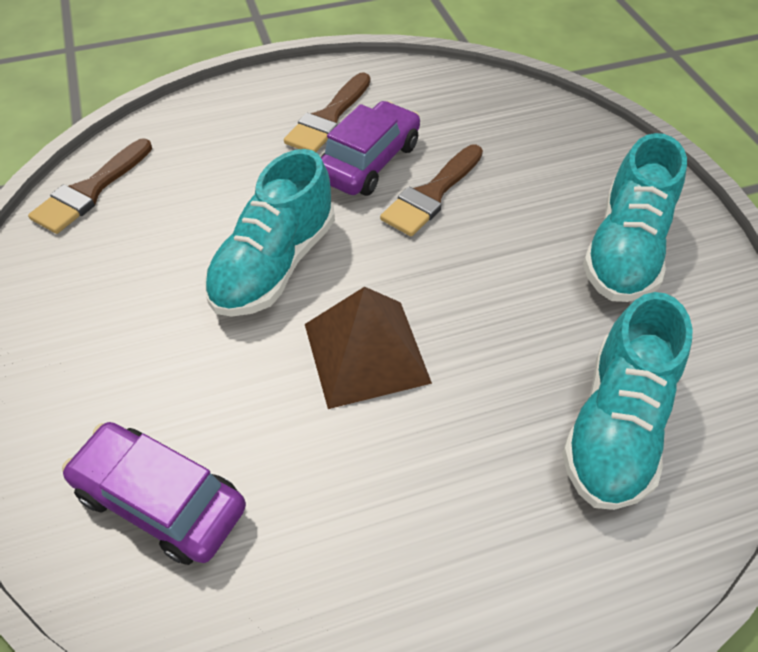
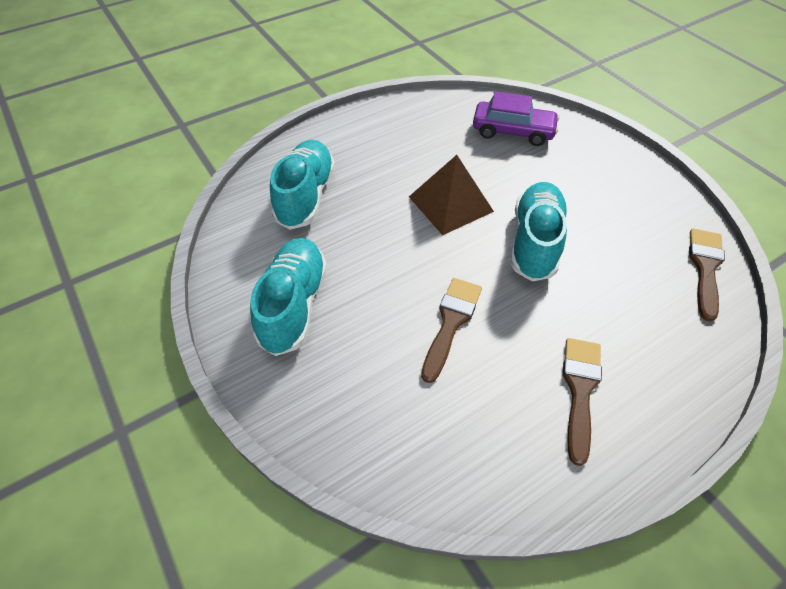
camera: 165 degrees right, 0 degrees up
(369, 161) = (516, 345): purple car -> none

